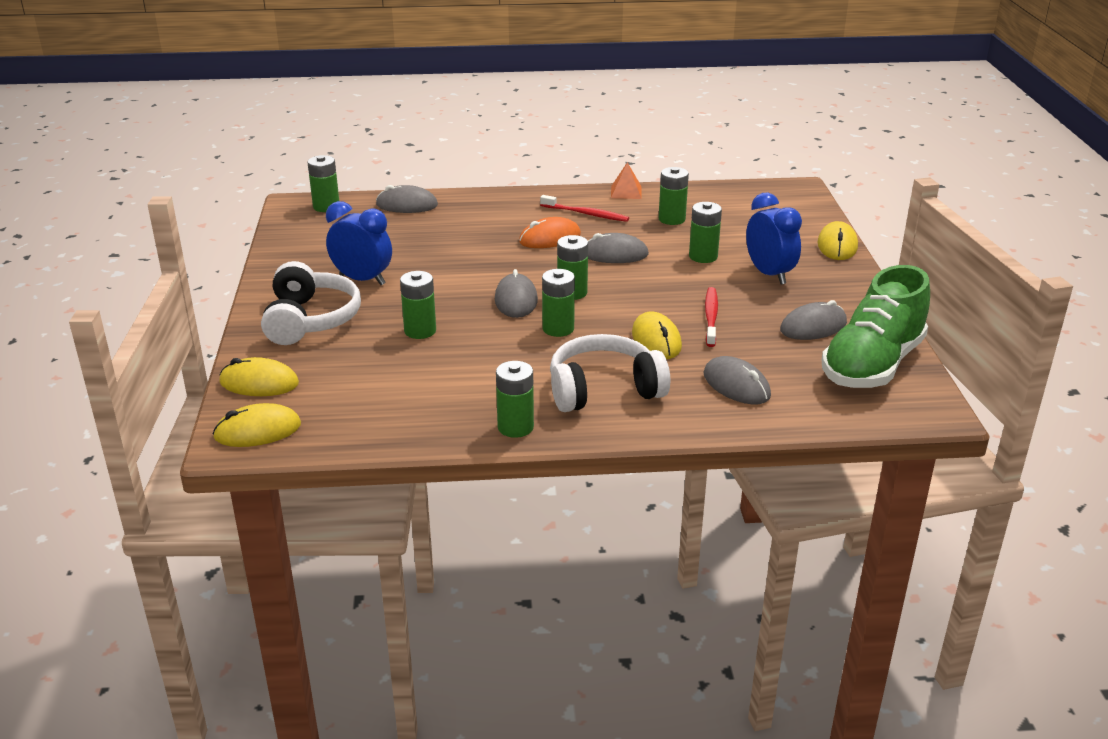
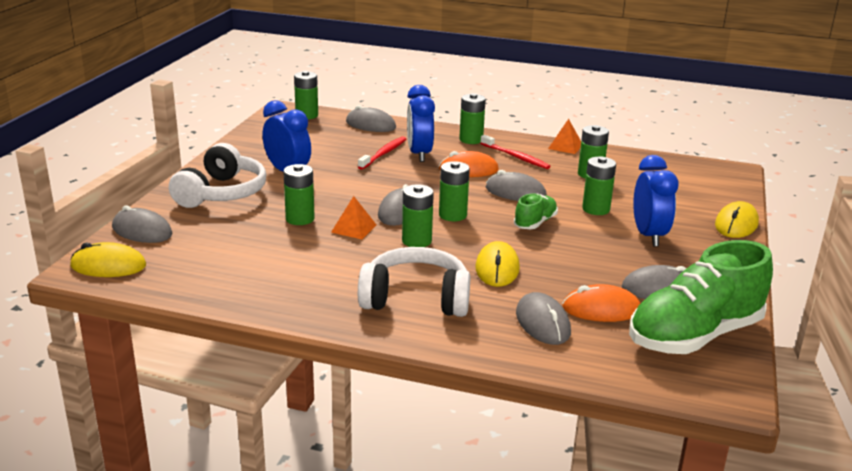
camera: 20 degrees right, 5 degrees down
(259, 383) = (142, 231): yellow mouse -> grey mouse
(484, 329) = (353, 228): none -> orange pyramid
(486, 230) = (419, 154): none -> blue clock
(515, 427) = (313, 311): green battery -> green battery (471, 140)
(657, 284) = (535, 223): none -> green shoe
(711, 317) = (564, 260): red toothbrush -> red toothbrush (384, 153)
(778, 359) = (601, 309): none -> orange mouse

